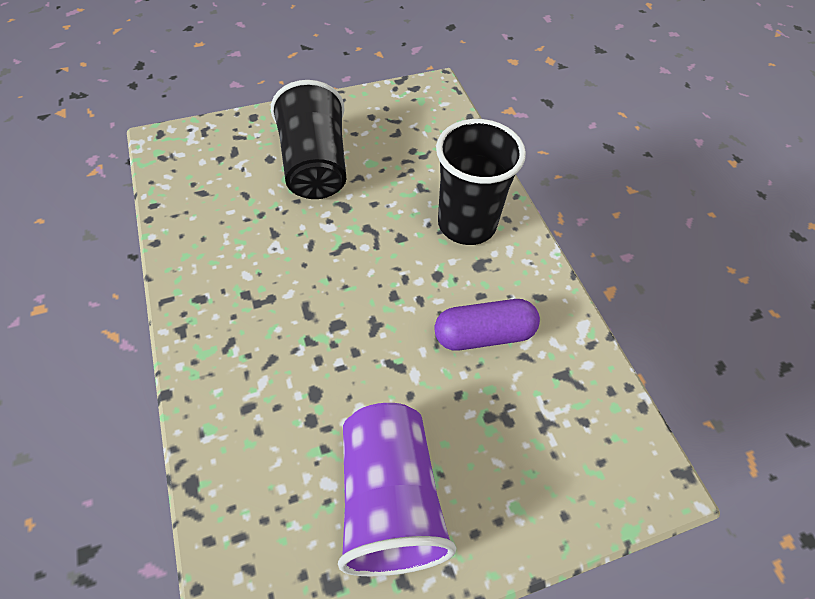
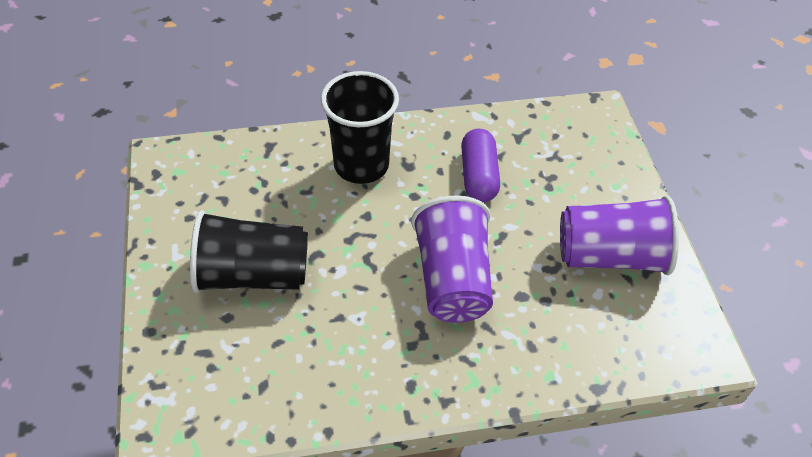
camera: 80 degrees left, 5 degrees down
(329, 321) = (452, 279): none -> purple cup

